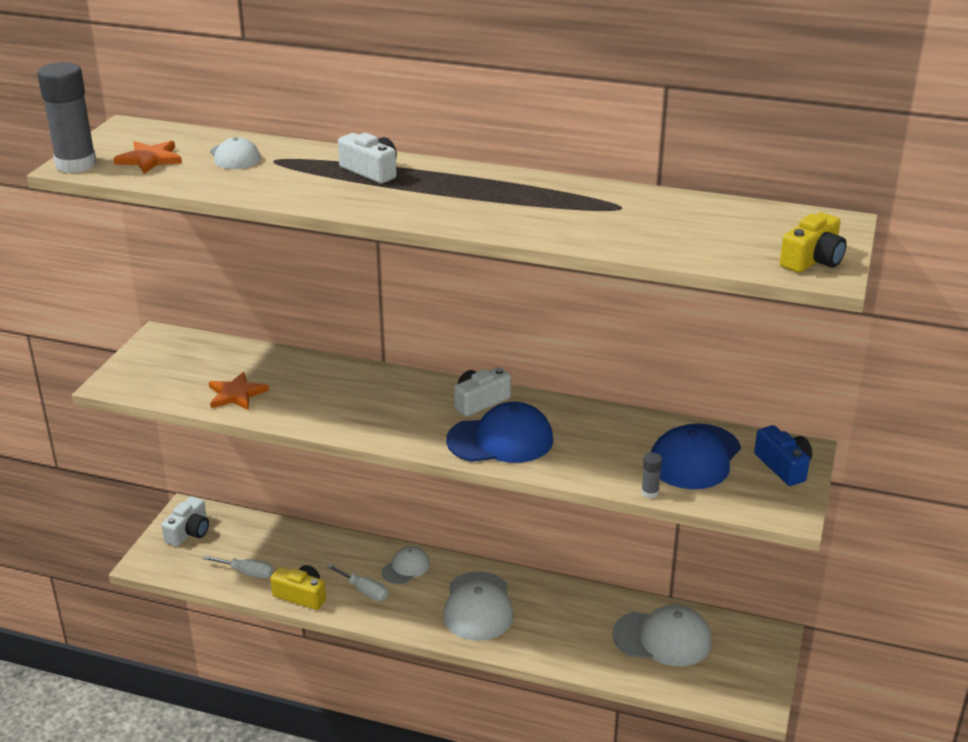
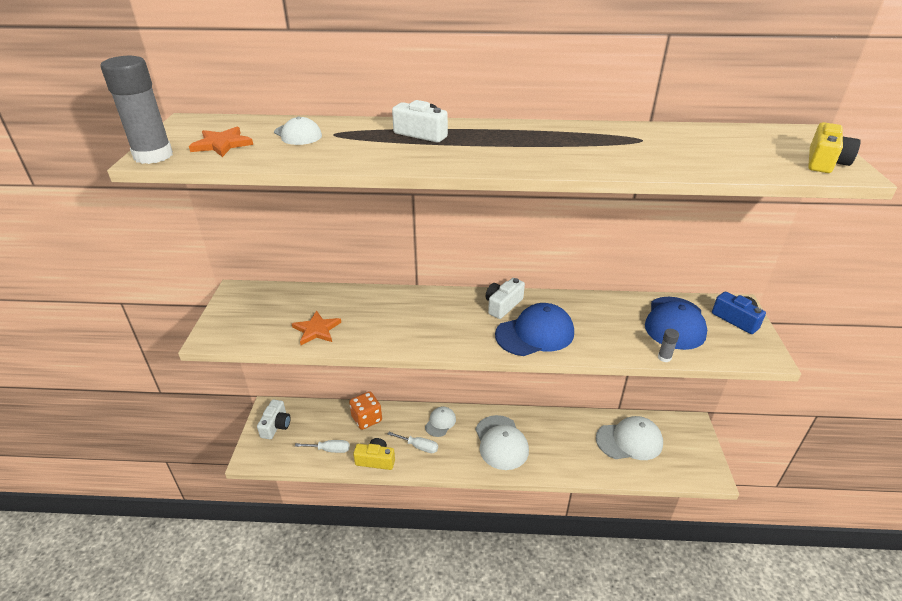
camera: 15 degrees left, 5 degrees up
(309, 545) = (367, 419): none -> orange dice

